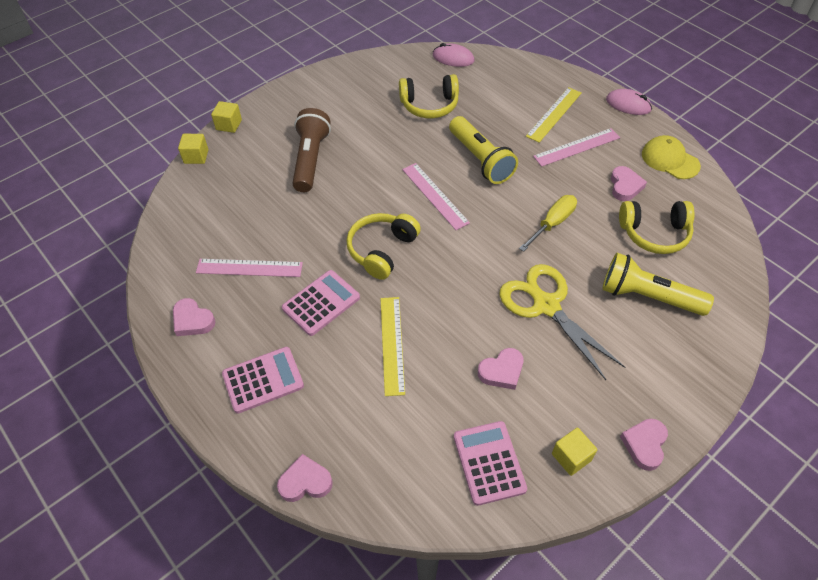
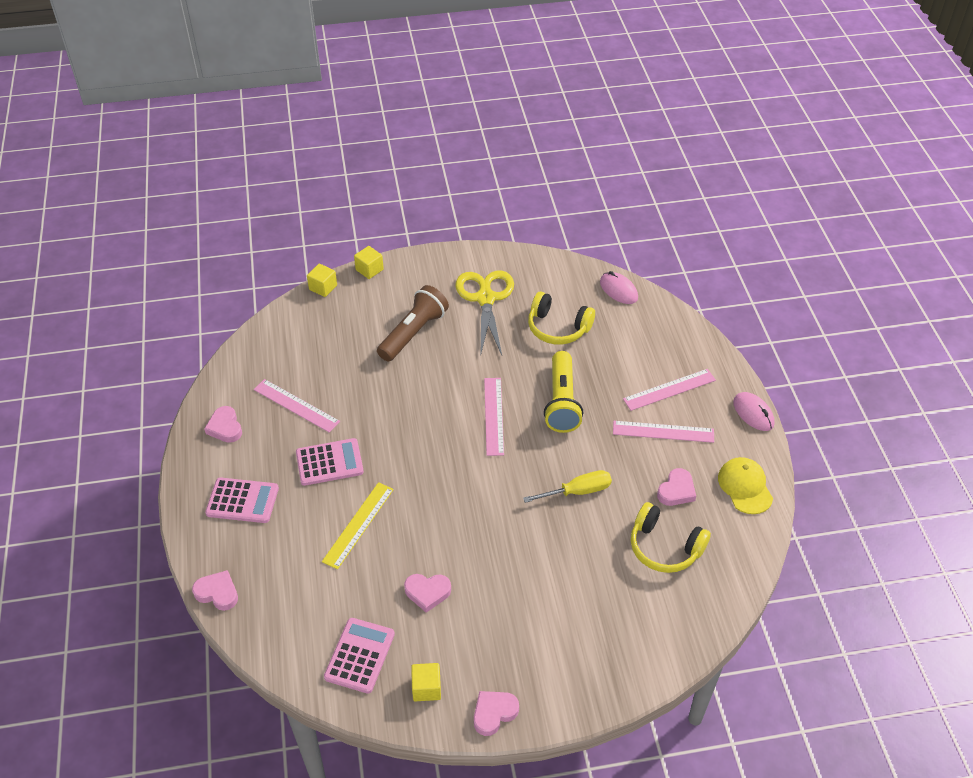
camera: 30 degrees right, 5 degrees down
(382, 250) = (411, 442): yellow headphones -> none
(546, 305) = (510, 559): yellow scissors -> yellow scissors (485, 299)
(554, 114) = (669, 390): yellow ruler -> pink ruler
(647, 296) = (606, 598): yellow flashlight -> none

